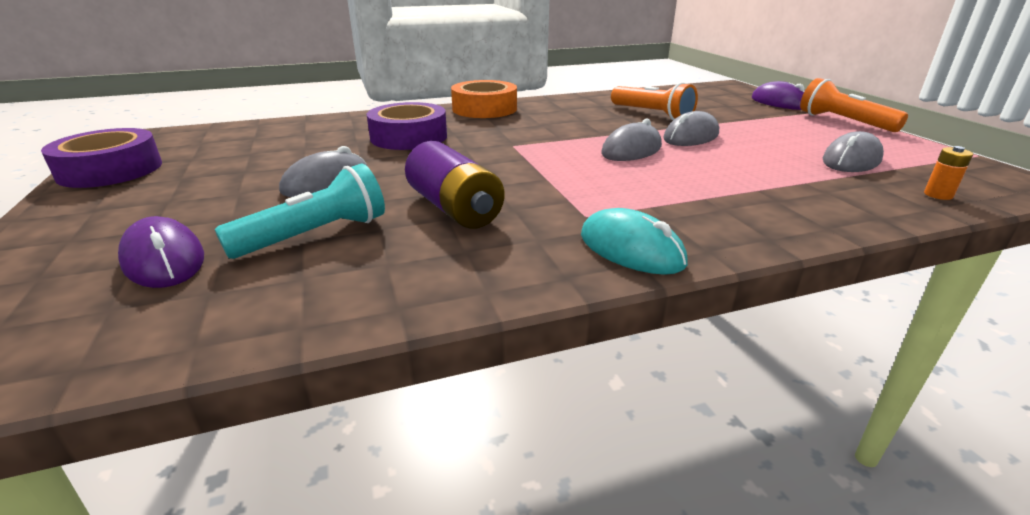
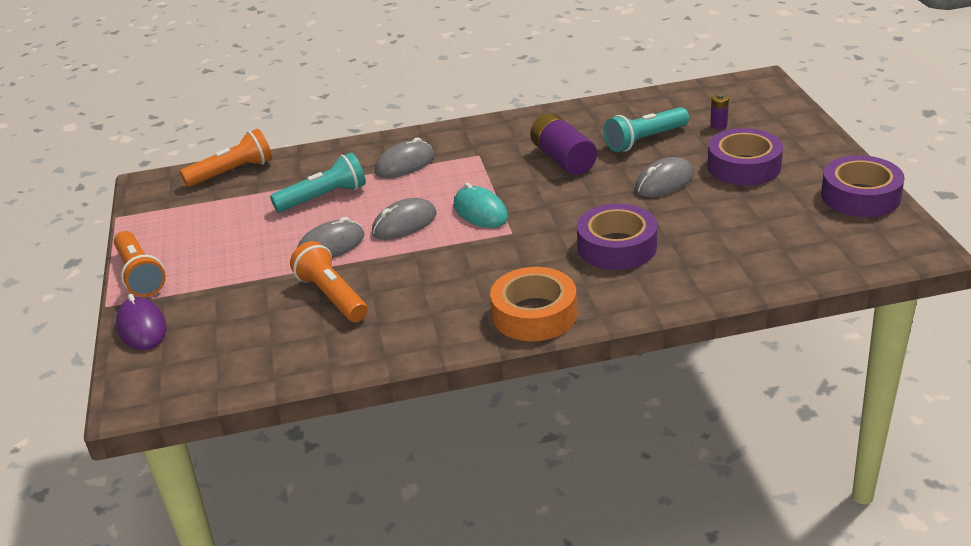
camera: 170 degrees left, 5 degrees up
(164, 260) = (718, 125): purple mouse -> purple battery
(204, 199) = (744, 166): none -> purple tape
(631, 249) = (464, 133): turquoise mouse -> turquoise mouse (480, 212)
(756, 170) = (323, 197): none -> turquoise flashlight
(851, 160) = (232, 209): grey mouse -> grey mouse (404, 164)
(938, 195) = (232, 172): orange battery -> orange flashlight

